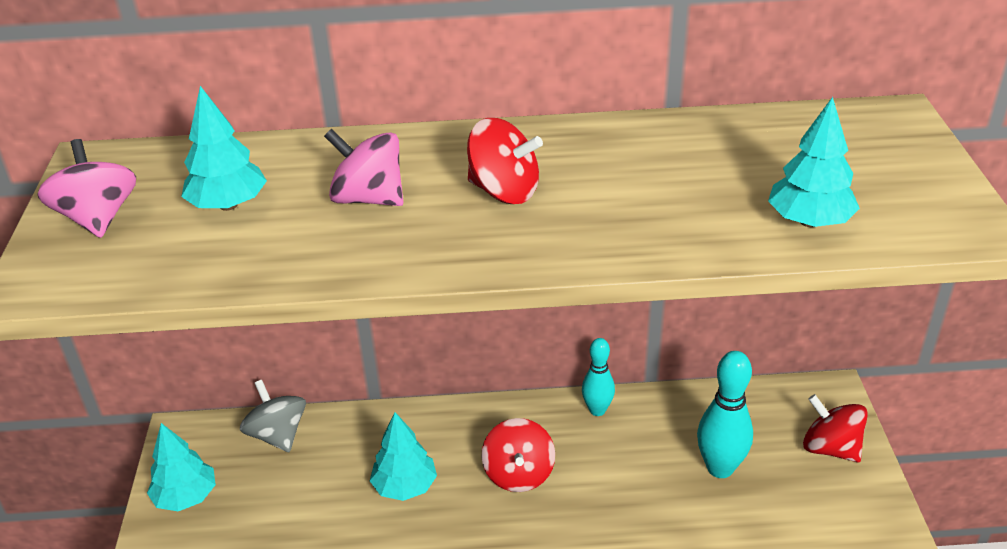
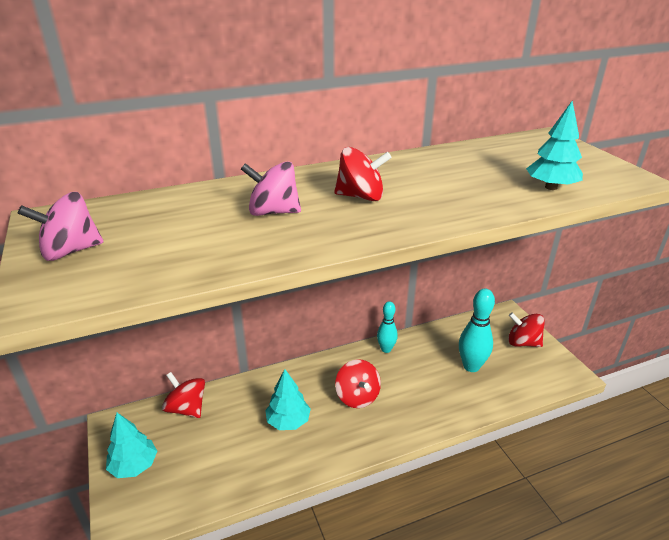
camera: 20 degrees left, 5 degrees down
(98, 218) = (70, 251): pink spinning top -> pink spinning top turned 75 degrees counterclockwise
(228, 205) = (172, 229): turquoise tree -> none
(278, 435) = (186, 408): grey spinning top -> red spinning top

